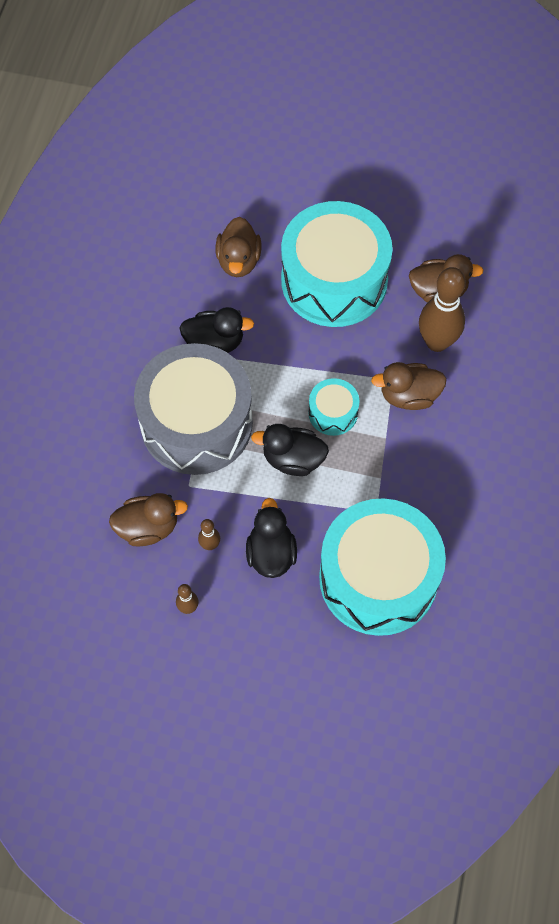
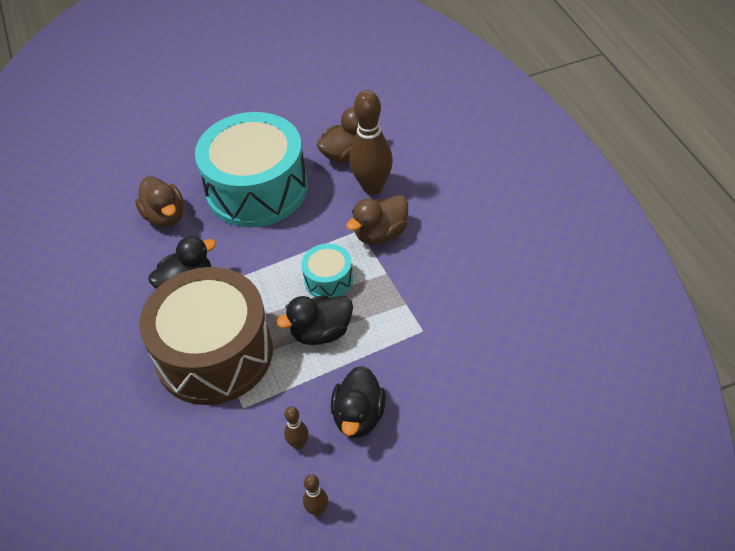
camera: 30 degrees left, 15 degrees down
(148, 527) = (229, 464): brown duck -> none
(196, 423) = (214, 353): grey drum -> brown drum
(271, 553) = (359, 416): black duck -> black duck turned 135 degrees counterclockwise
(378, 578) = (466, 379): turquoise drum -> none

